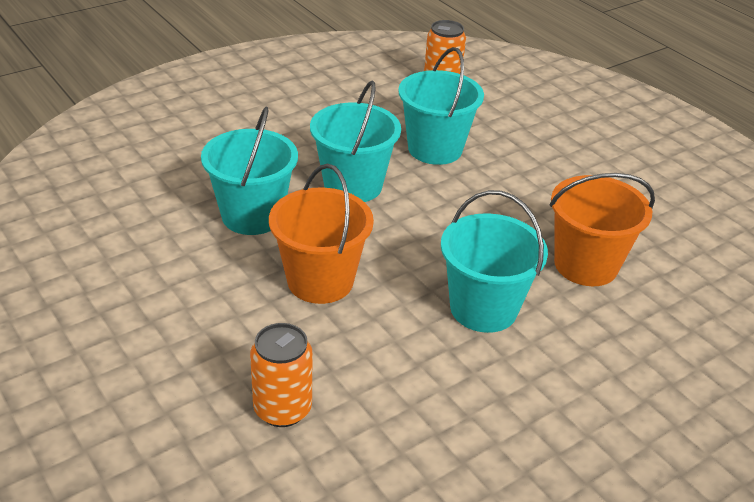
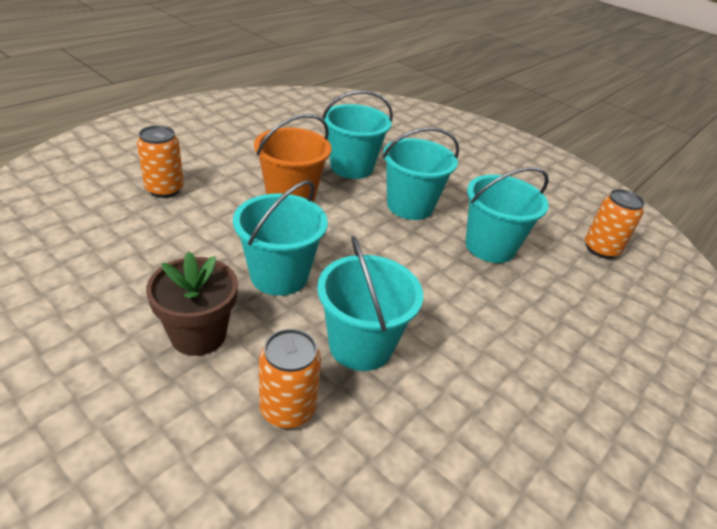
camera: 75 degrees right, 0 degrees up
(582, 379) = (198, 335): none -> brown flower pot
(585, 265) = (360, 345): orange bucket -> turquoise bucket
(668, 322) = (287, 409): none -> orange can

